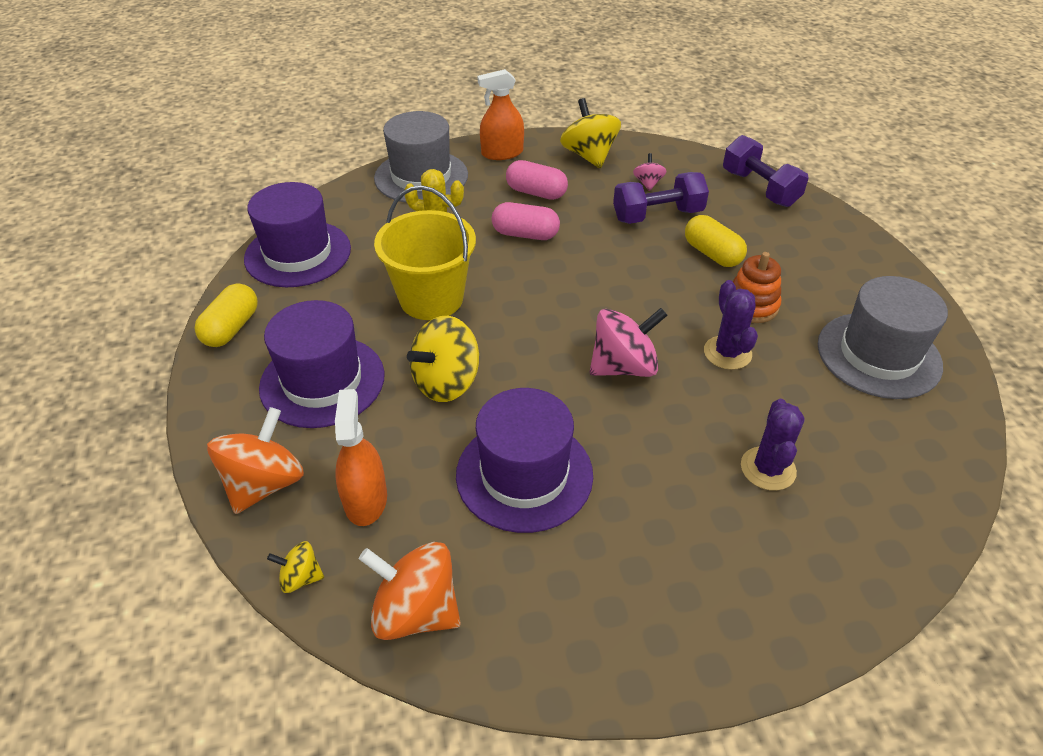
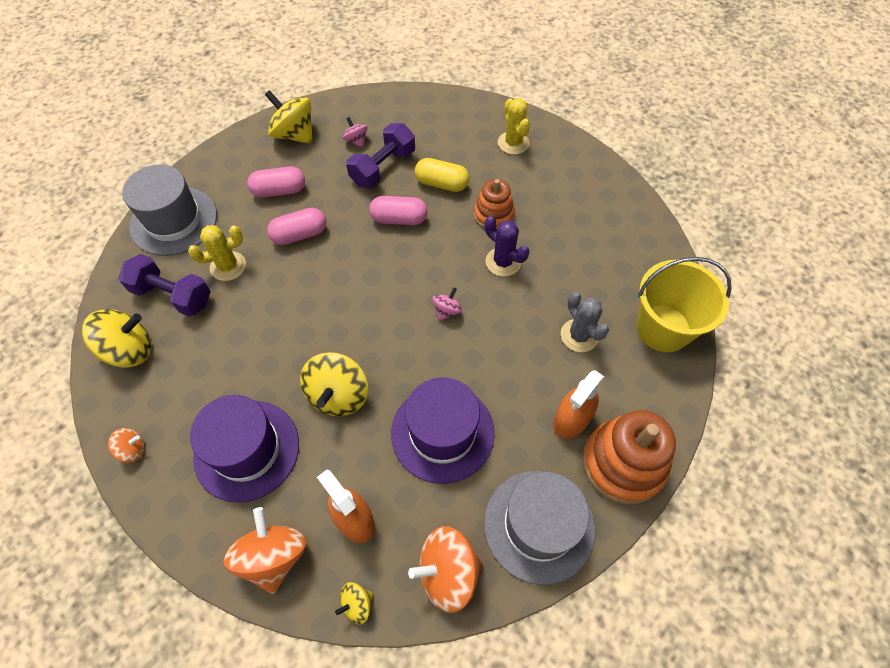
camera: 35 degrees left, 15 degrees up
(231, 328) = (133, 450): yellow capsule -> orange spinning top
(298, 253) = (129, 350): purple hat -> yellow spinning top
(431, 298) = (272, 331): yellow bucket -> yellow bucket (663, 328)
(502, 153) = (223, 164): orange spray bottle -> orange spray bottle (572, 419)
(623, 366) = (447, 311): pink spinning top -> pink spinning top, size x0.51
(638, 264) = (399, 219): none -> pink capsule
(722, 634) = (623, 463): none -> orange stacking toy
(759, 188) = (436, 108): purple dumbbell -> purple dumbbell (172, 295)
(768, 469) = (579, 335): purple cactus -> grey cactus
(829, 252) = (513, 143): none -> yellow cactus
(878, 355) = (589, 212): grey hat -> grey hat (539, 525)

